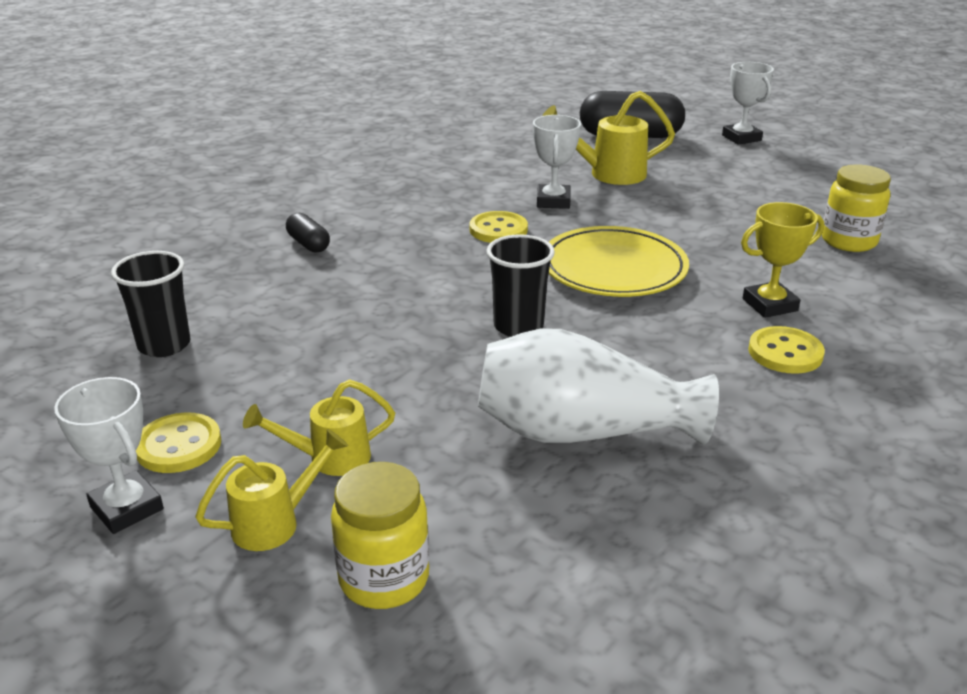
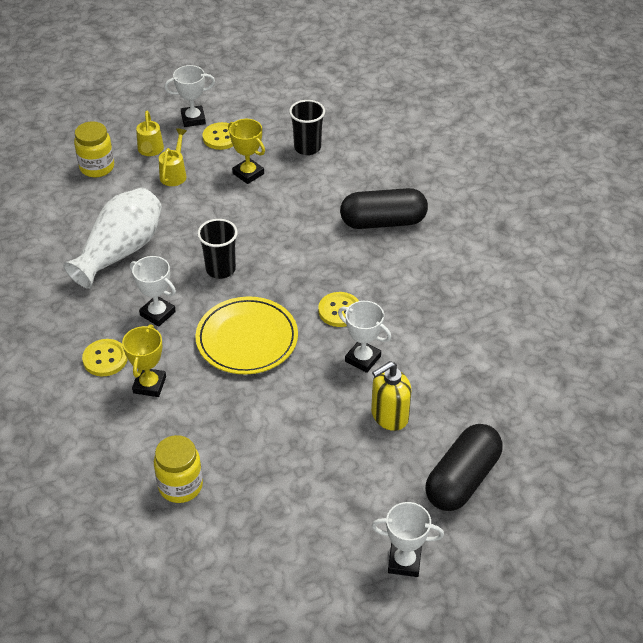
camera: 120 degrees right, 15 degrees up
(274, 378) = (248, 174): none -> yellow trophy
(308, 244) = (383, 222): black capsule -> black capsule, size x2.07
(607, 174) = (389, 416): yellow watering can -> yellow soap dispenser
(658, 344) = (157, 313): none -> white trophy

